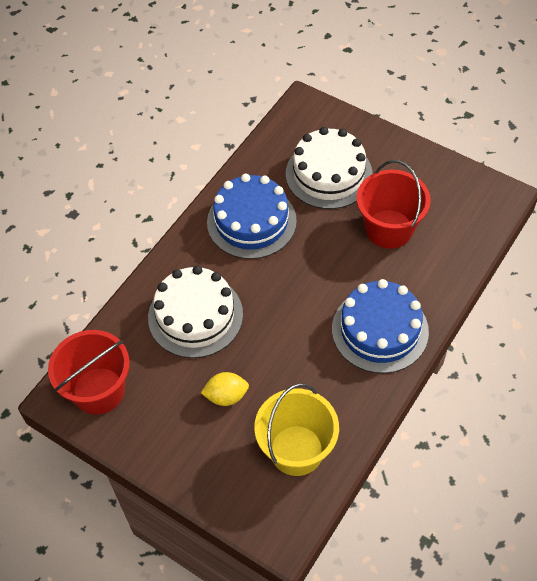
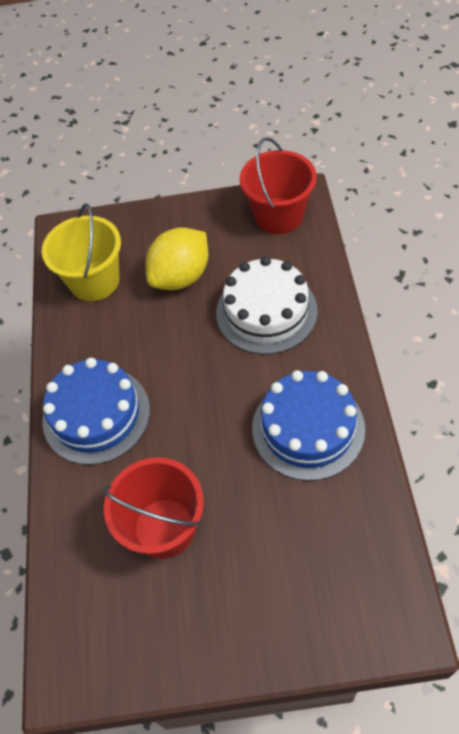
camera: 145 degrees right, 0 degrees up
(226, 396) = (181, 276): yellow lemon -> yellow lemon, size x1.74
(329, 174) = (284, 547): white cake -> none

